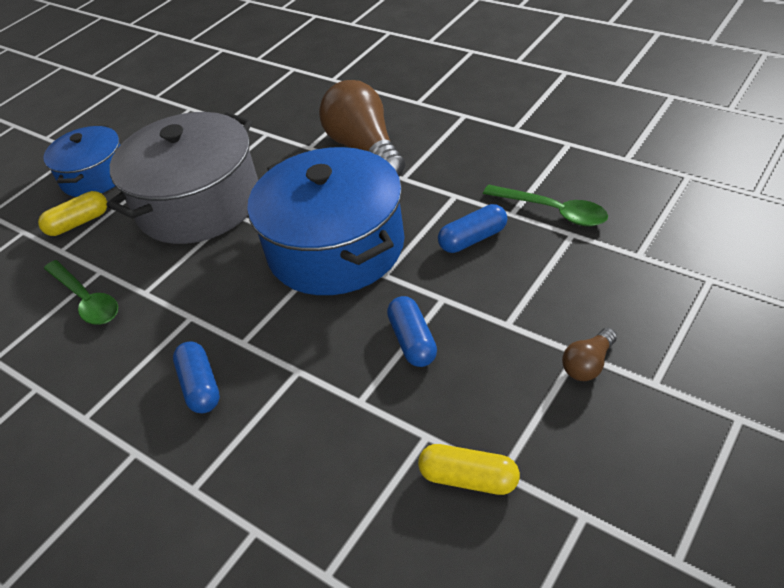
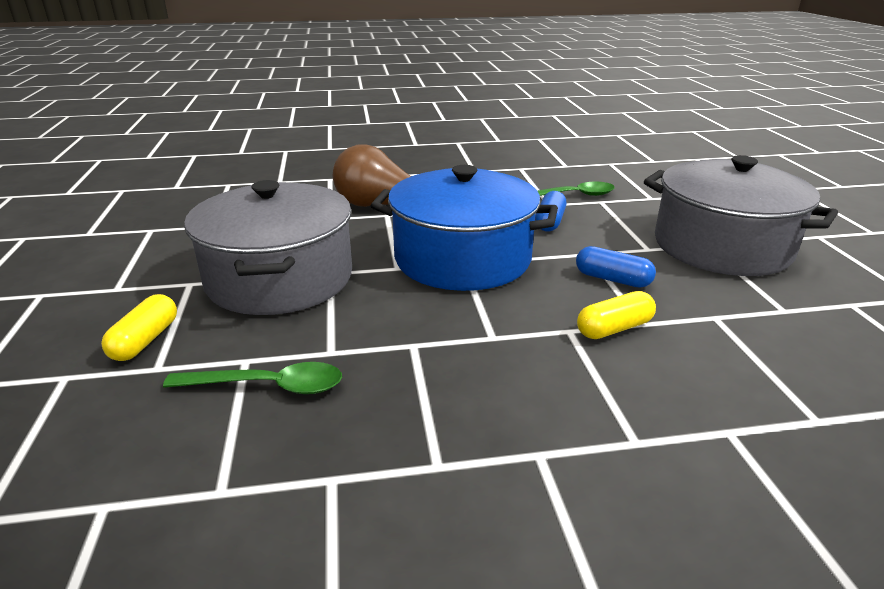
camera: 50 degrees left, 15 degrees down
(95, 176) = (104, 303): blue pot -> none
(200, 386) = (510, 379): blue capsule -> none
(469, 478) = (776, 322): yellow capsule -> yellow capsule (614, 328)
(588, 364) = (721, 246): brown light bulb -> grey pot

